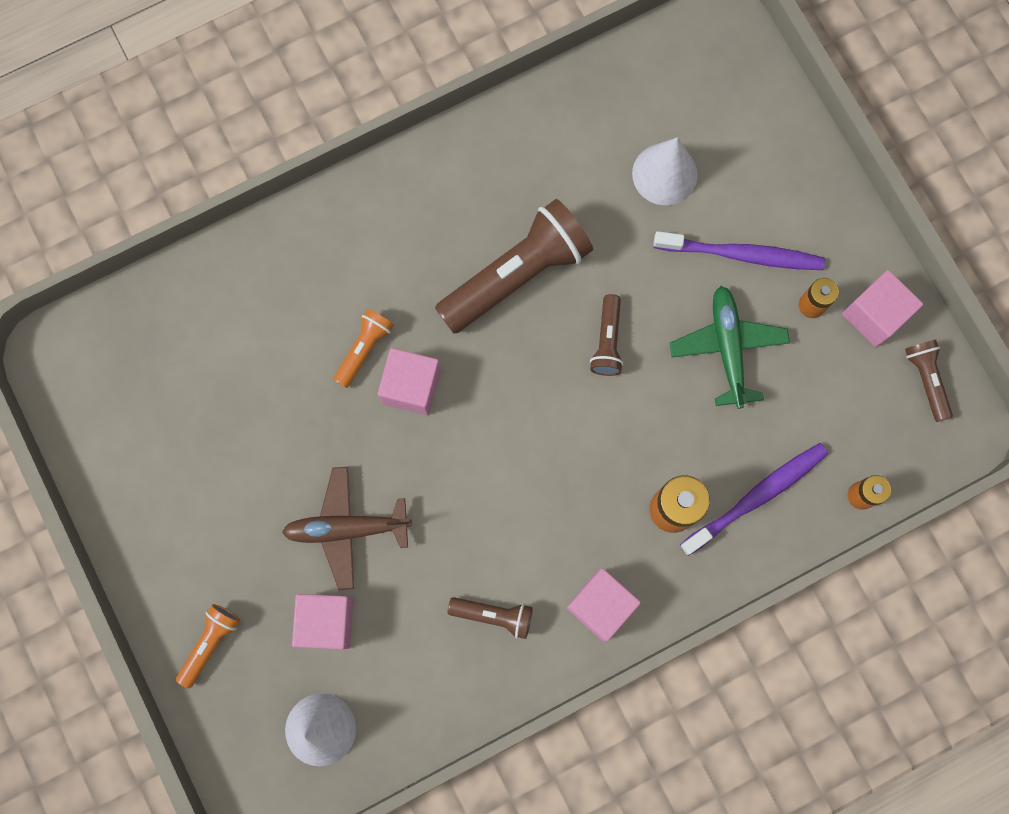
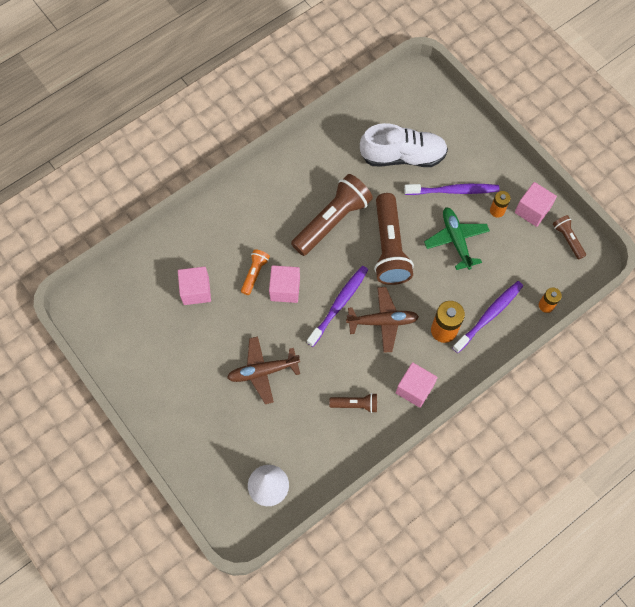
camera: 10 degrees left, 10 degrees down
(210, 643) = (196, 448): orange flashlight -> none
(326, 622) = (261, 424): pink cube -> pink cube (196, 291)
(500, 430) = (339, 304): none -> purple toothbrush
(570, 475) = (383, 321): none -> brown plane
(607, 341) = (389, 247): brown flashlight -> brown flashlight, size x2.05
(664, 174) = (402, 156): white cone -> white shoe

